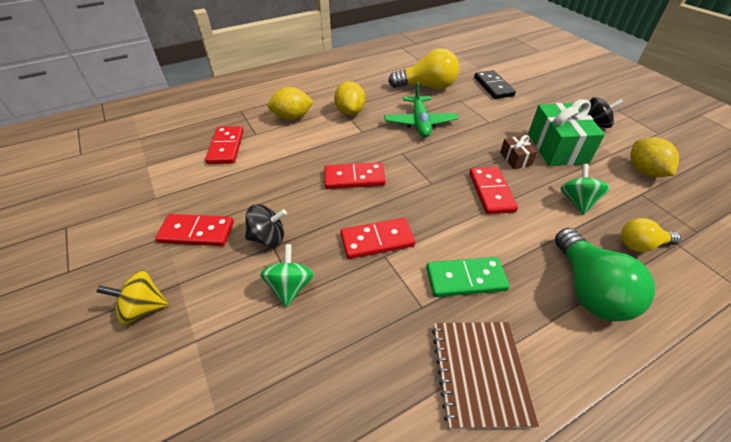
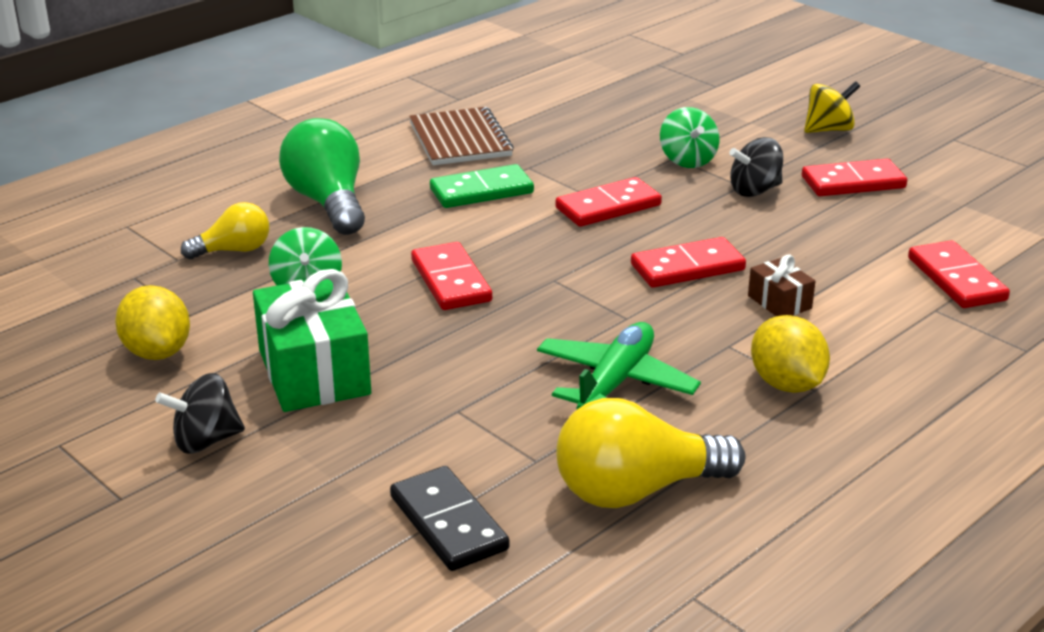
camera: 165 degrees right, 15 degrees down
(292, 117) = (900, 352): yellow lemon -> none
(420, 123) = (615, 382): green plane -> green plane turned 45 degrees clockwise
(515, 159) = (404, 338): brown gift -> brown gift (779, 302)

